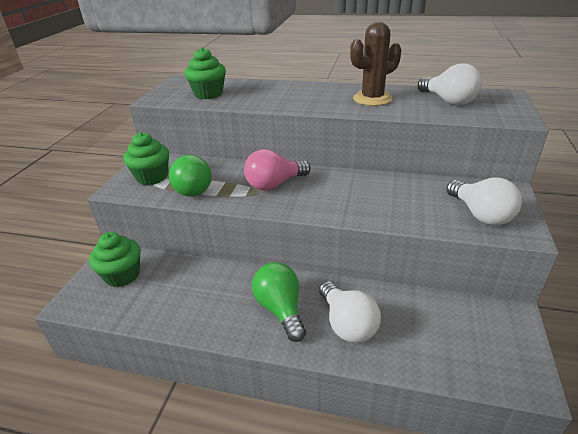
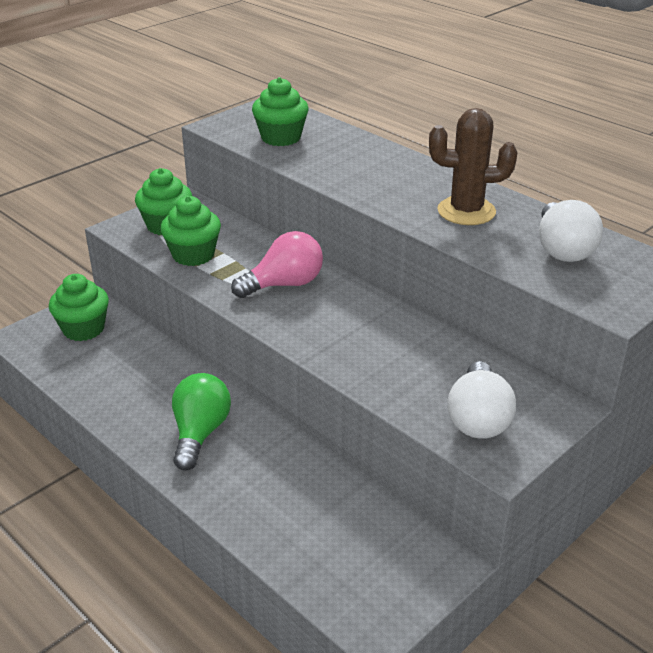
camera: 30 degrees right, 0 degrees up
(192, 188) = (193, 255): green light bulb -> green cupcake
(274, 184) = (284, 284): pink light bulb -> pink light bulb turned 150 degrees clockwise
(347, 324) = (251, 479): white light bulb -> none

